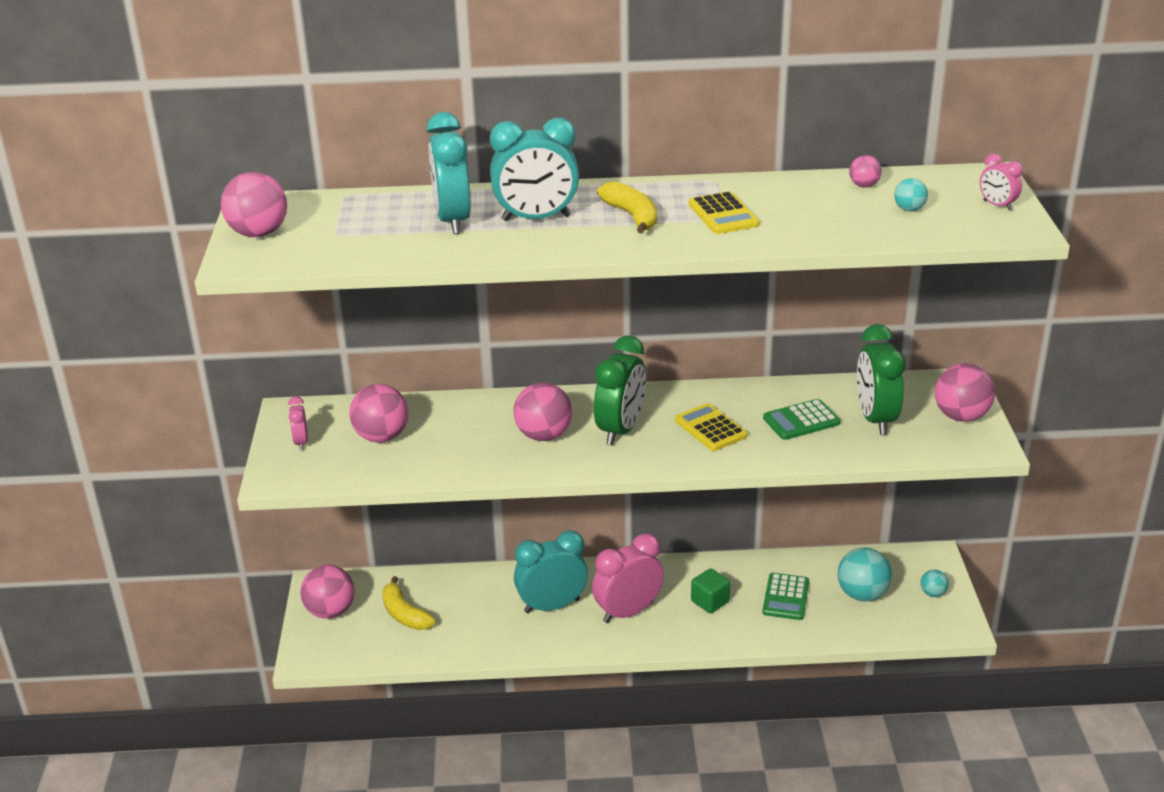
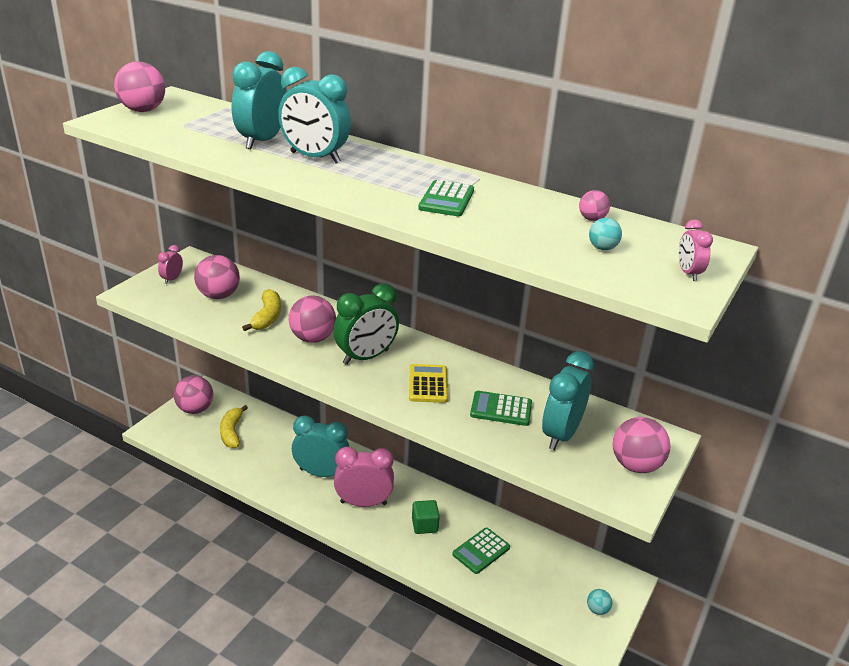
camera: 30 degrees right, 0 degrees up
(632, 216) = (380, 178): yellow banana -> yellow banana (267, 317)
(723, 214) = (446, 200): yellow calculator -> green calculator
(862, 594) = (540, 580): turquoise ball -> none
(875, 419) = (561, 435): green clock -> turquoise clock

